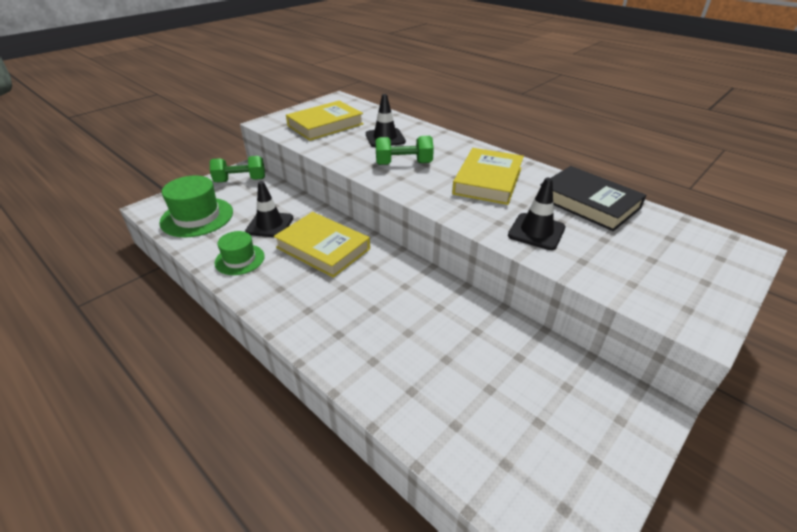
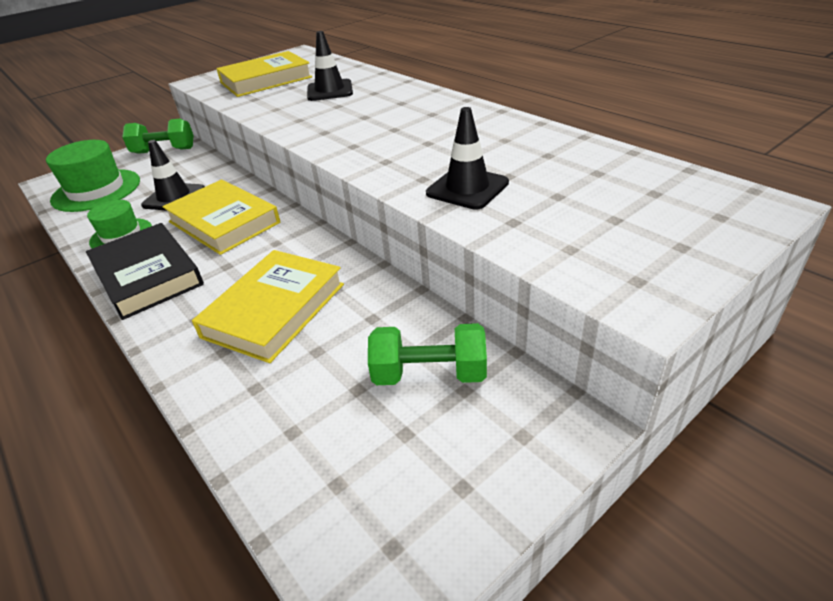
camera: 10 degrees right, 0 degrees up
(403, 163) = (337, 117): green dumbbell -> green dumbbell (429, 374)
(488, 180) = (434, 132): yellow book -> yellow book (274, 310)
(588, 203) = (557, 153): black book -> black book (148, 275)

